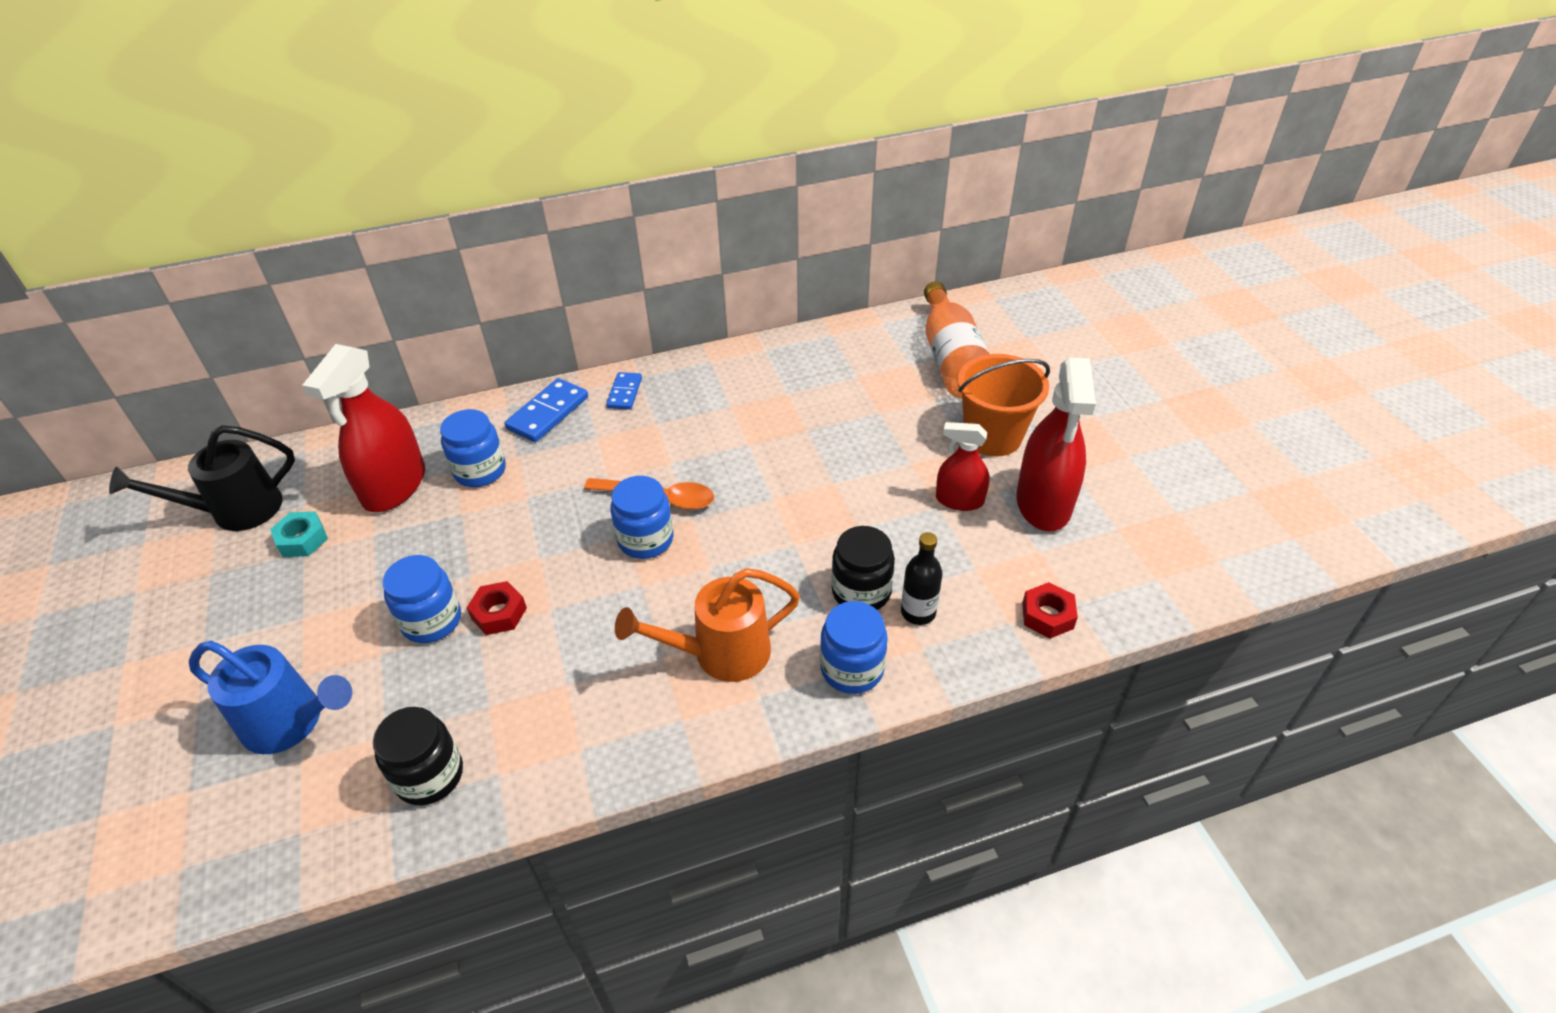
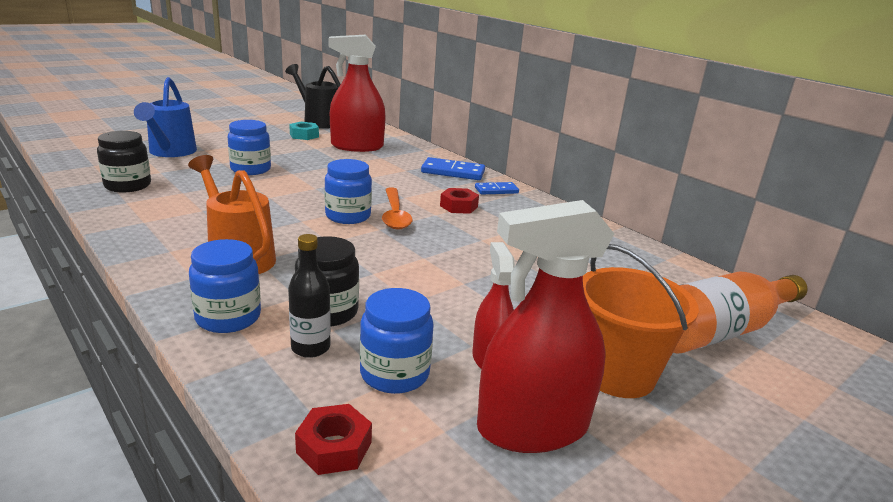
camera: 65 degrees right, 20 degrees down
(480, 471) = (384, 163): blue jar -> blue jar (394, 374)
(499, 613) = (261, 184): red nut -> red nut (459, 206)

